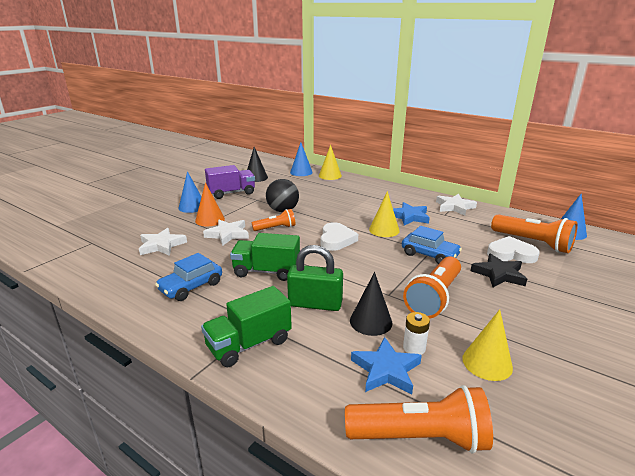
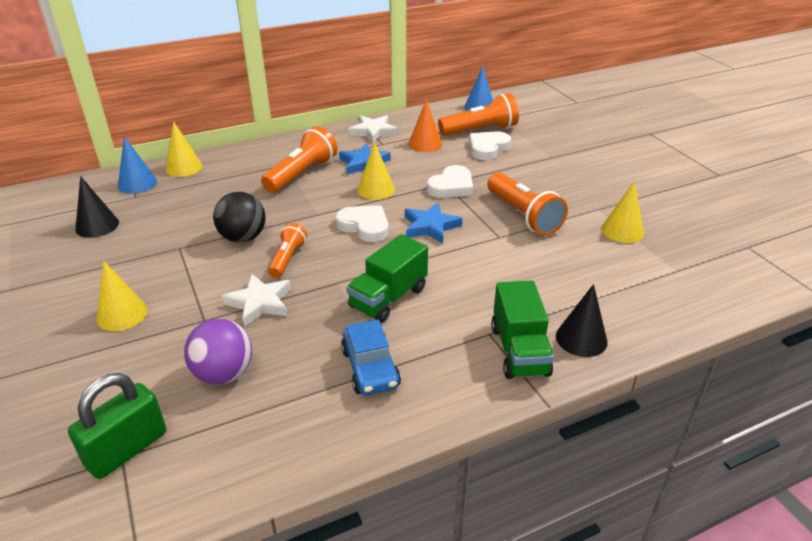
camera: 60 degrees left, 10 degrees up
(161, 245) = (224, 374): white star -> purple ball
(192, 207) = (122, 314): blue cone -> yellow cone
(210, 220) = (193, 307): orange cone -> orange cone (425, 144)
(231, 193) = (123, 263): purple truck -> none
(315, 304) = (481, 285): green padlock -> green padlock (127, 449)
(371, 321) = (534, 263): black cone -> black cone (581, 338)
(386, 370) = (604, 281): blue star -> blue star (430, 226)
(414, 348) = (585, 256): white battery -> none
(420, 437) = (684, 296): orange flashlight -> orange flashlight (302, 174)
(429, 255) = (451, 186): blue car -> white heart
(499, 274) = (514, 169): black star -> none

